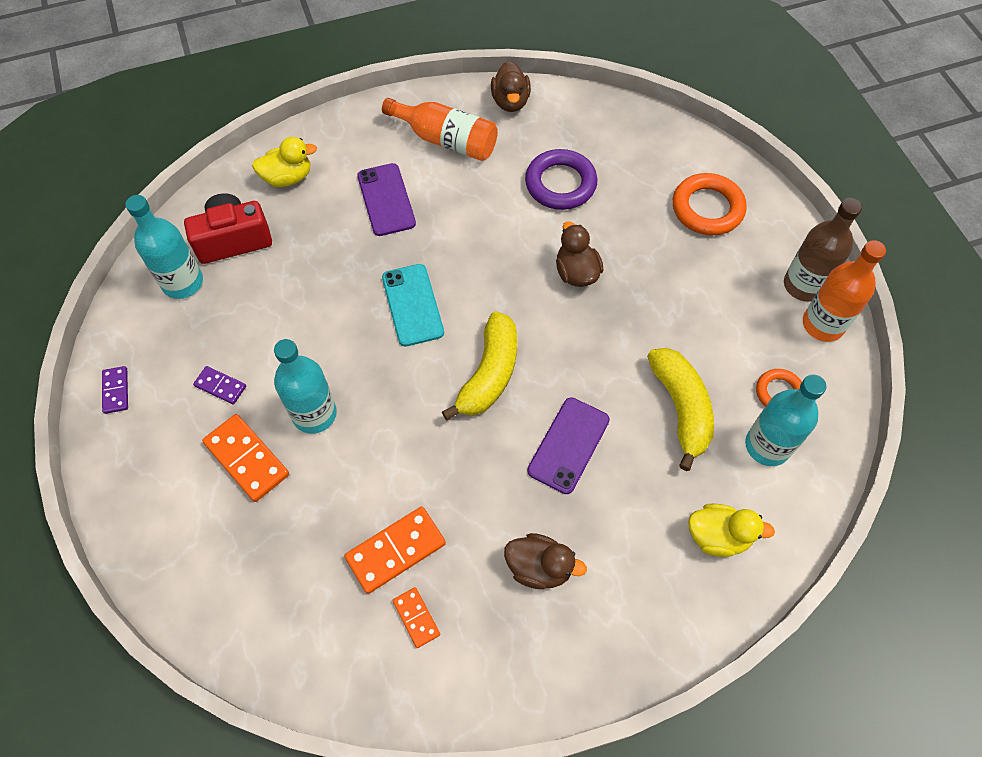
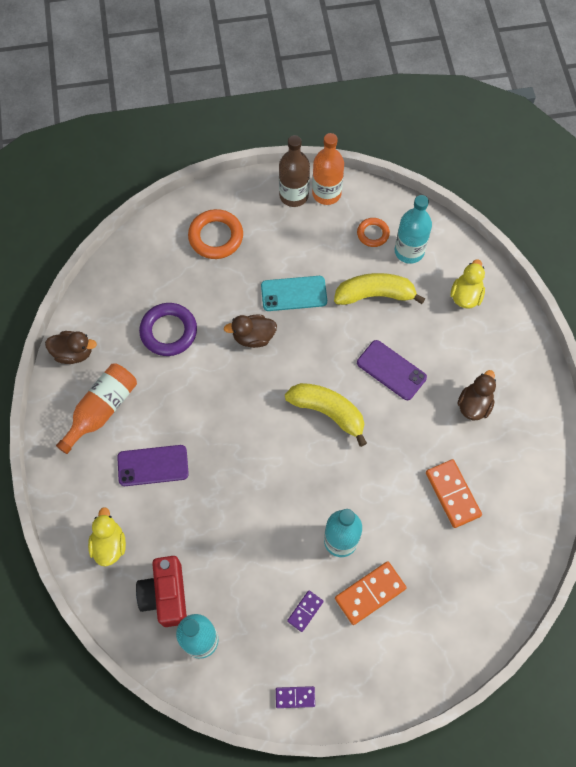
camera: 80 degrees left, 5 degrees up
(412, 305) = (259, 458): turquoise phone -> turquoise phone (294, 294)
(416, 618) = (499, 486): orange domino -> none

